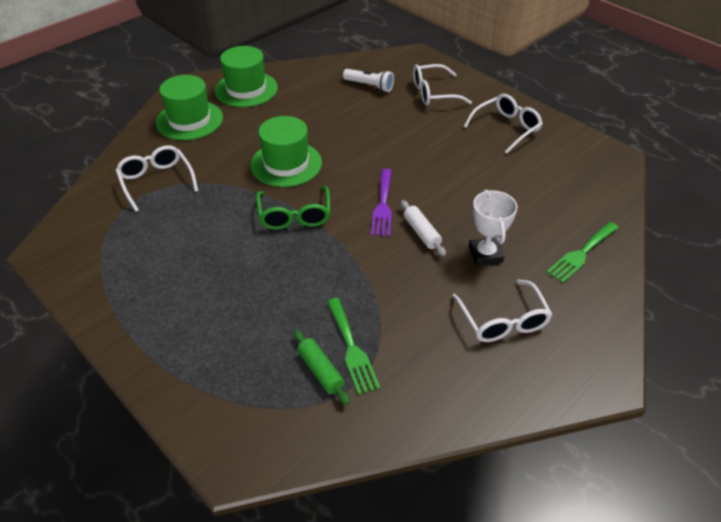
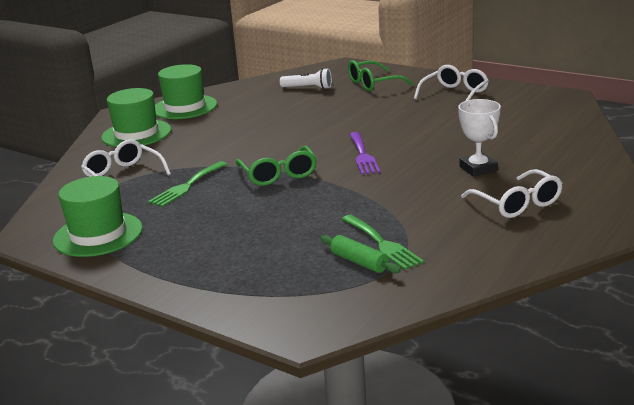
camera: 10 degrees left, 20 degrees down
(286, 164) = (252, 145): green hat -> green hat (98, 234)
(421, 233) = (410, 165): white rolling pin -> none
(434, 93) = (373, 84): white glasses -> green glasses
(581, 254) = (567, 154): green fork -> green fork (187, 186)

